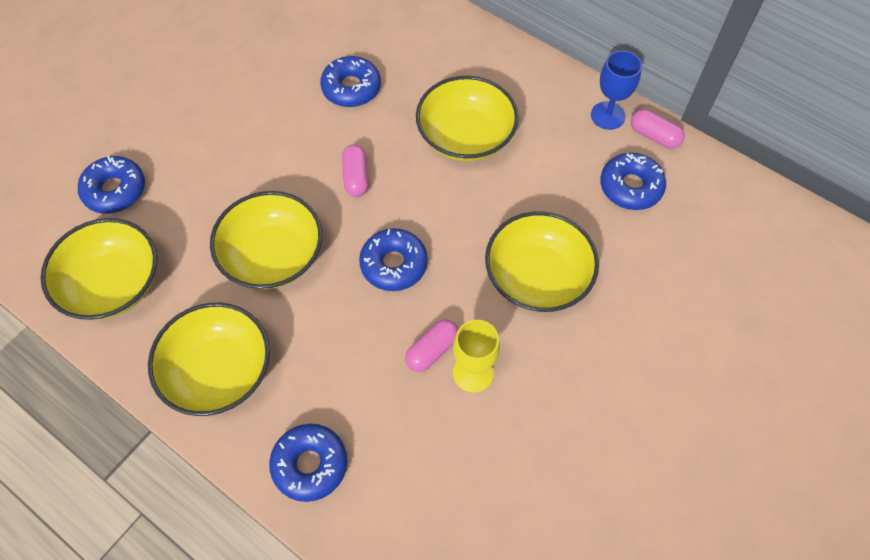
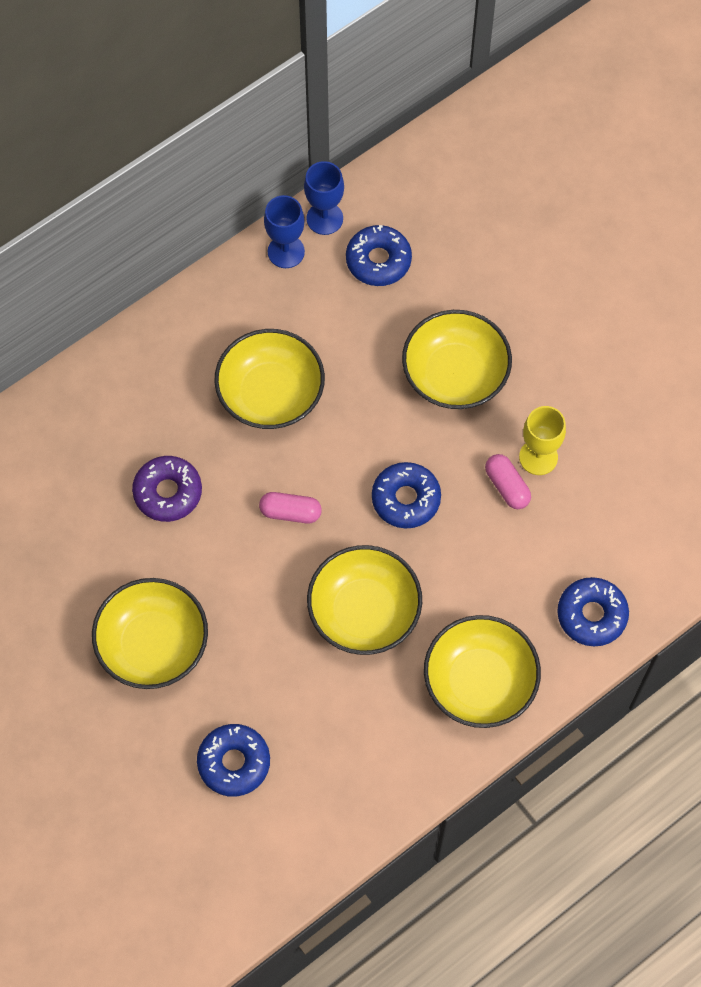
camera: 75 degrees left, 5 degrees up
(113, 284) = (354, 774): yellow bowl -> yellow bowl (153, 644)
(351, 88) = (168, 492): blue donut -> purple donut
(654, 136) = (324, 218): pink capsule -> blue goblet

